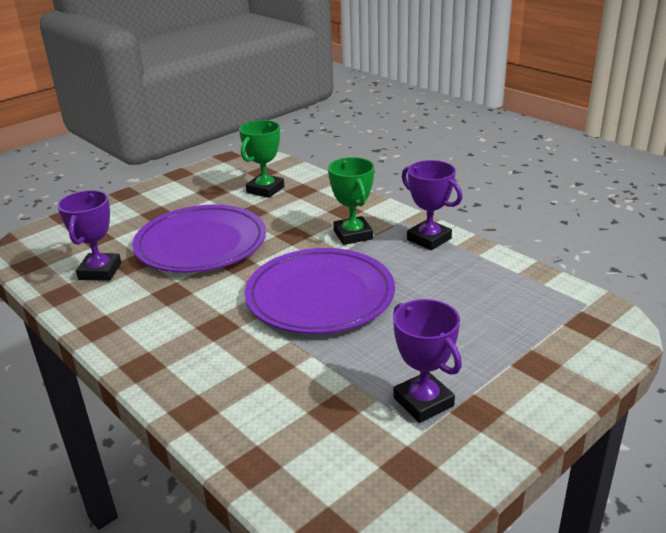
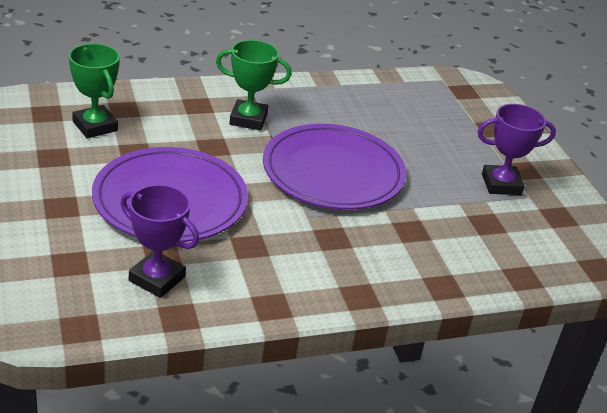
camera: 70 degrees left, 5 degrees up
(429, 239) = (295, 91): purple trophy -> none

